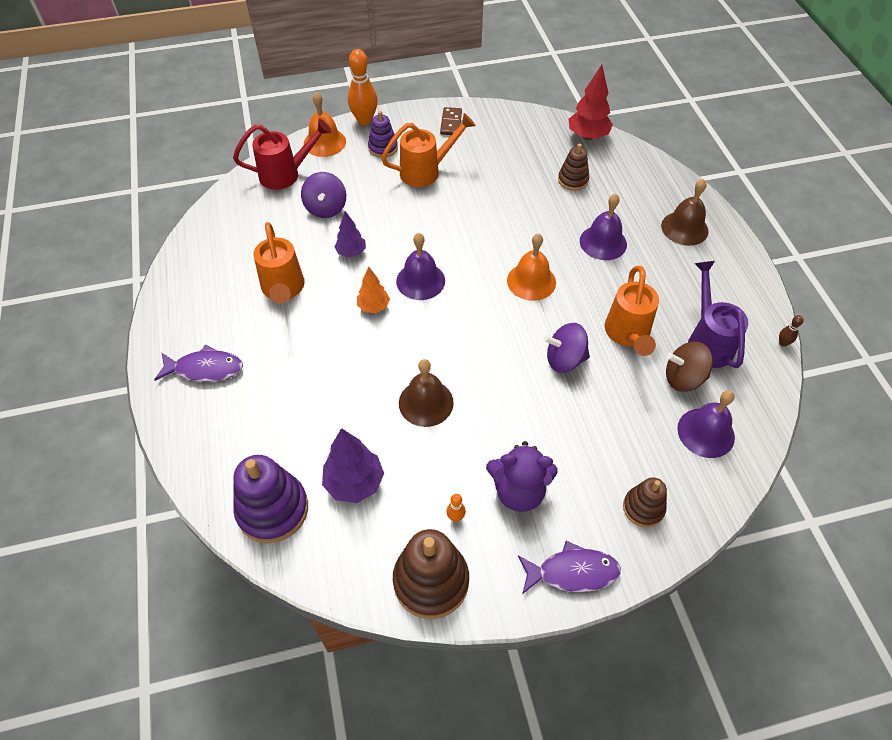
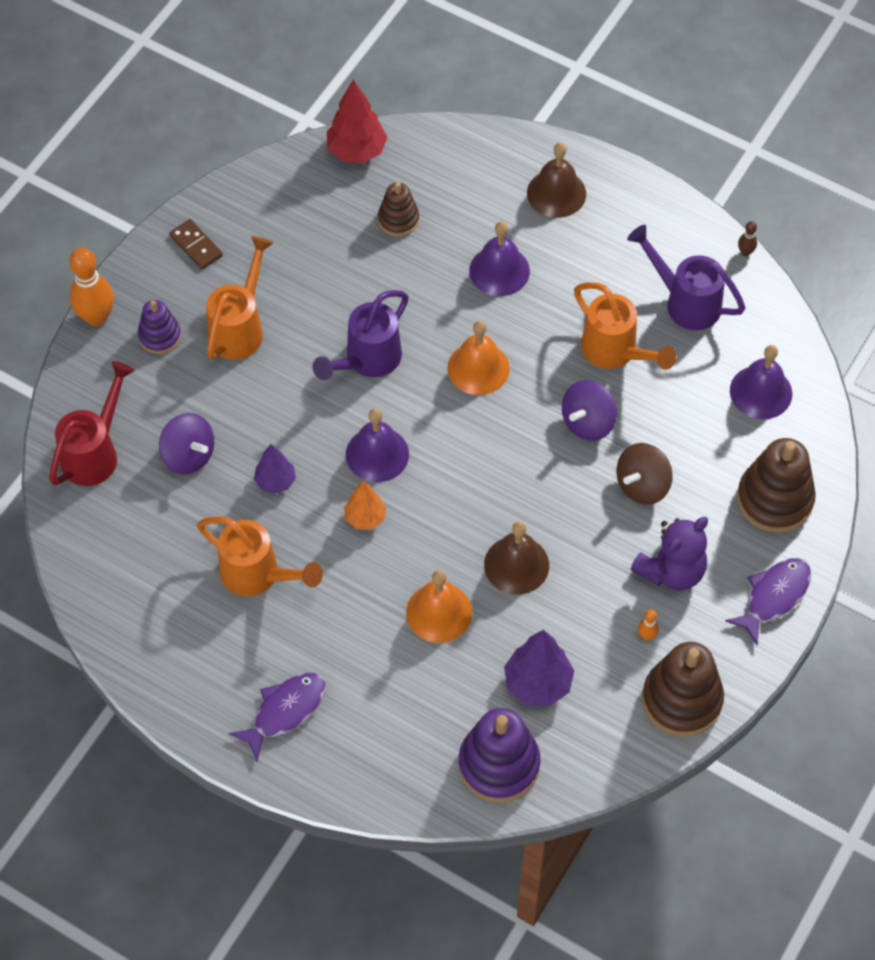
camera: 45 degrees left, 5 degrees up
(324, 142) = (87, 380): orange bell -> orange bell (439, 612)
(472, 232) = (366, 361): none -> purple watering can
(643, 508) = (774, 499): brown stacking toy -> brown stacking toy, size x1.73
(683, 378) = (699, 356): brown spinning top -> brown spinning top (642, 485)

